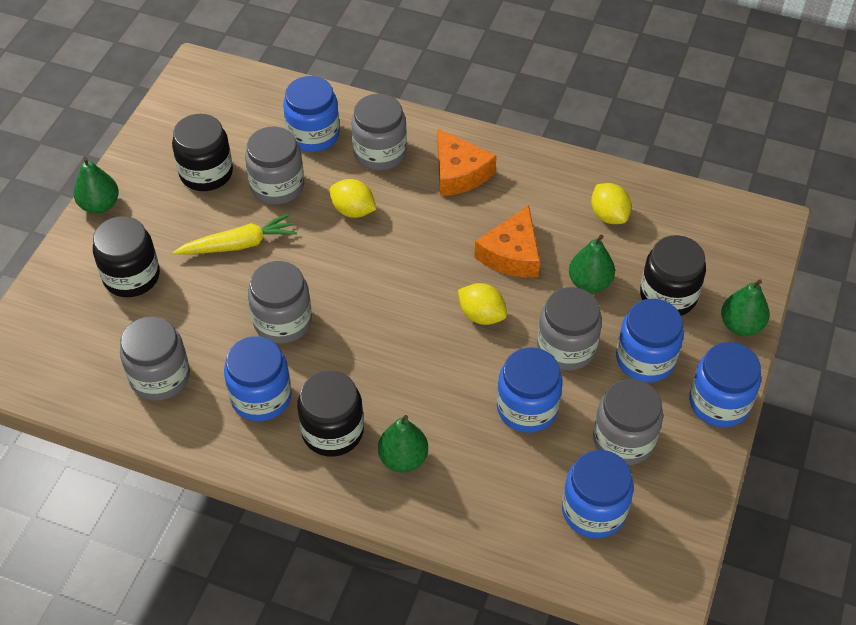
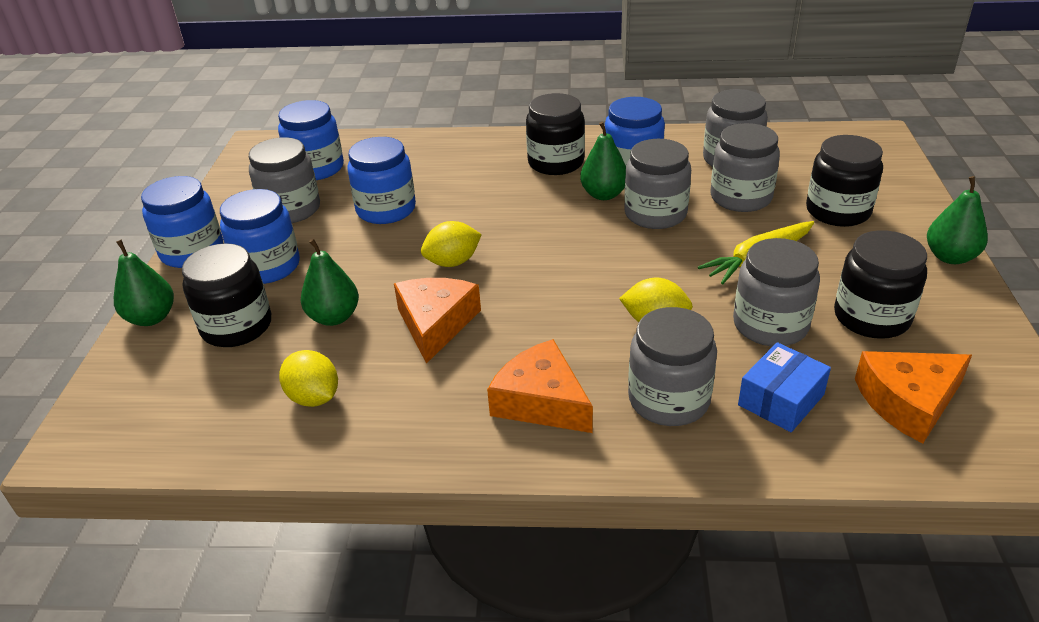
camera: 165 degrees right, 15 degrees down
(242, 114) = (908, 402): none -> orange cheese
(313, 135) = (781, 400): blue jar -> blue box
(403, 459) = (486, 161): green pear -> green pear (604, 194)
(481, 315) = (453, 262): yellow lemon -> yellow lemon turned 45 degrees counterclockwise
(566, 347) = (354, 257): grey jar -> grey jar (740, 197)

